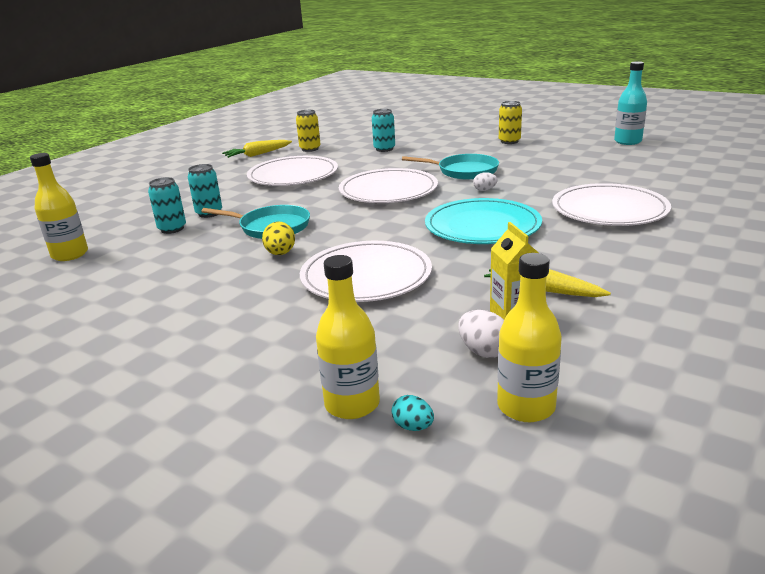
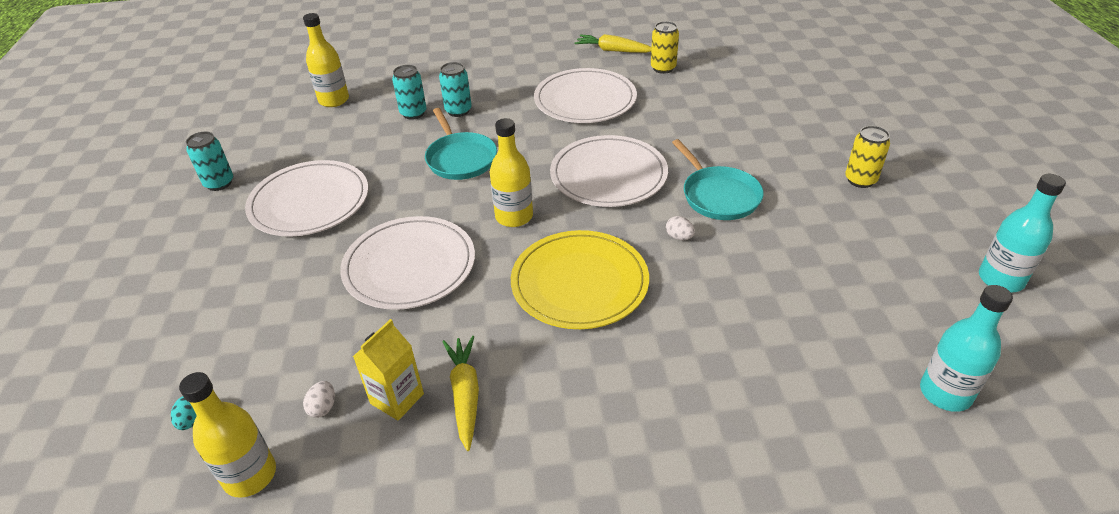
camera: 50 degrees right, 15 degrees up
(280, 253) = (414, 195): yellow egg -> none
(352, 404) = (206, 371): yellow bottle -> yellow bottle (514, 216)
(384, 149) = (719, 110): turquoise can -> turquoise can (219, 183)
(482, 226) = (579, 283): turquoise plate -> yellow plate
(484, 351) = (323, 407): white egg -> white egg, size x0.67
(609, 210) = (721, 360): white plate -> white plate (309, 202)
(693, 173) = (945, 393): none -> turquoise bottle

